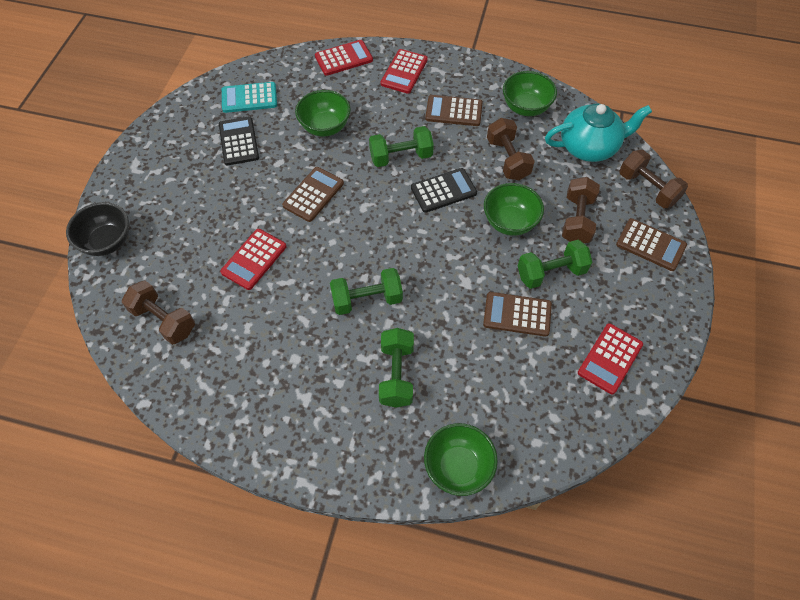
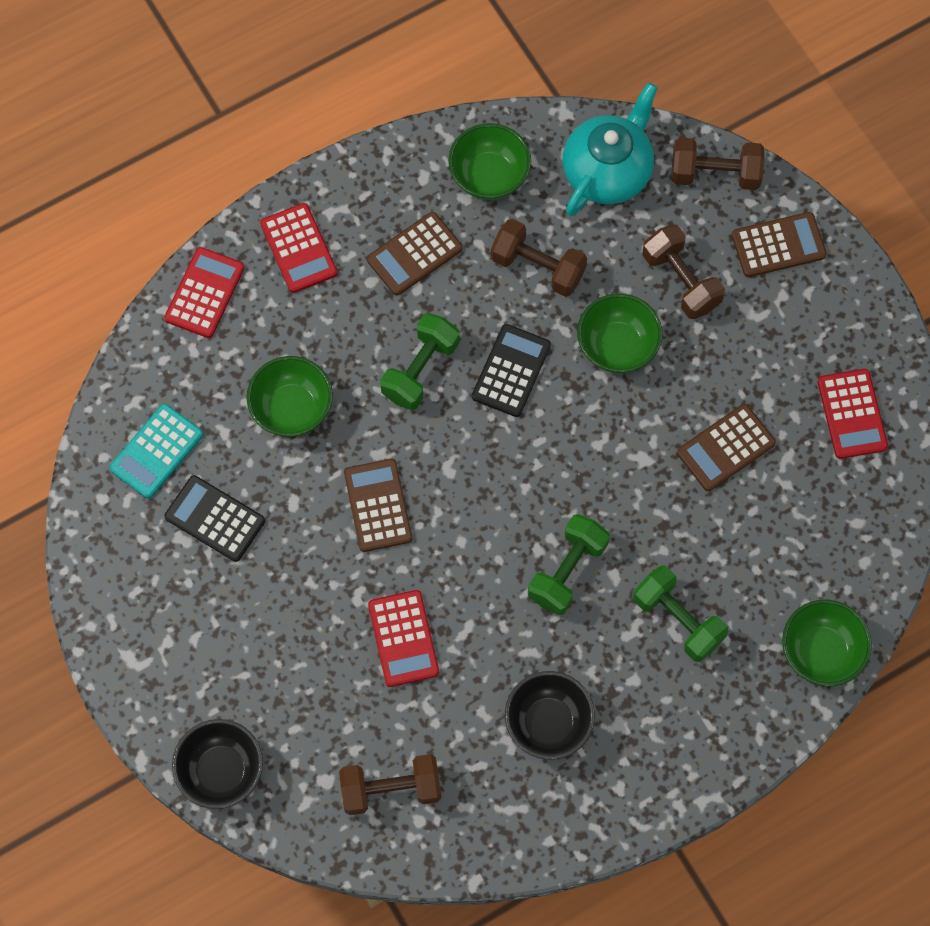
camera: 45 degrees left, 10 degrees up
(272, 362) = (548, 723): none -> black bowl
(551, 273) = (713, 369): green dumbbell -> none

